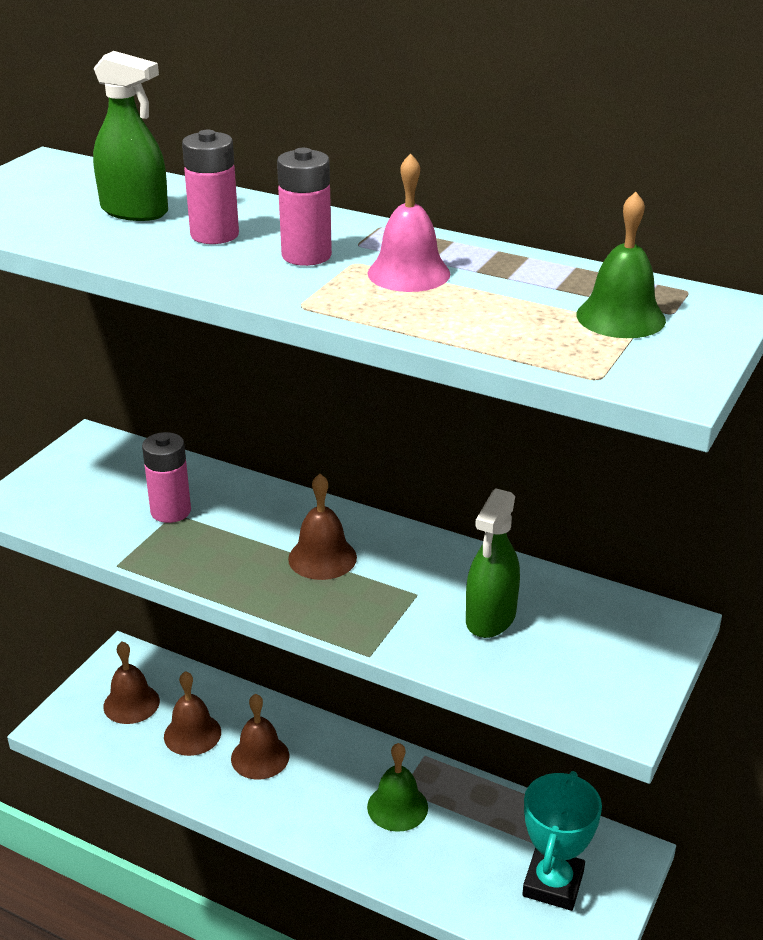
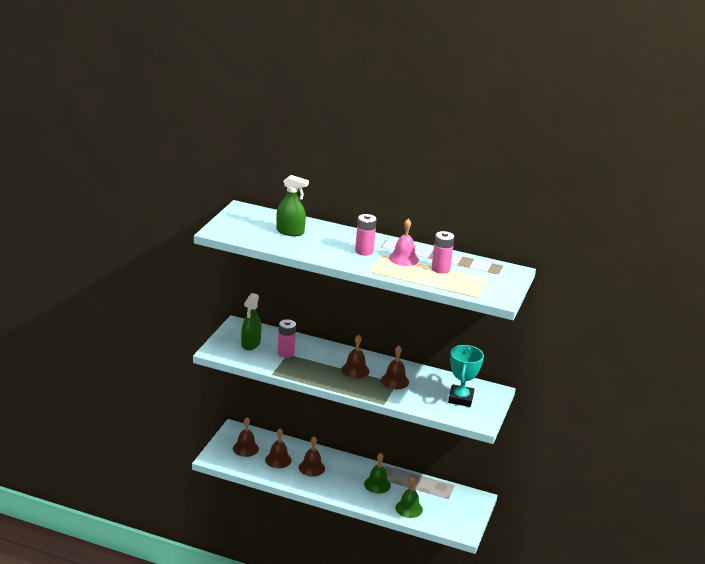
camera: 10 degrees left, 5 degrees down
(214, 235) = (326, 242): pink battery -> pink battery (440, 269)
(413, 589) = (395, 381): none -> brown bell
(490, 618) = (427, 390): green spray bottle -> green spray bottle (250, 344)
(553, 883) = (448, 509): turquoise trophy -> turquoise trophy (460, 399)
(620, 317) = (481, 275): green bell -> green bell (409, 508)

